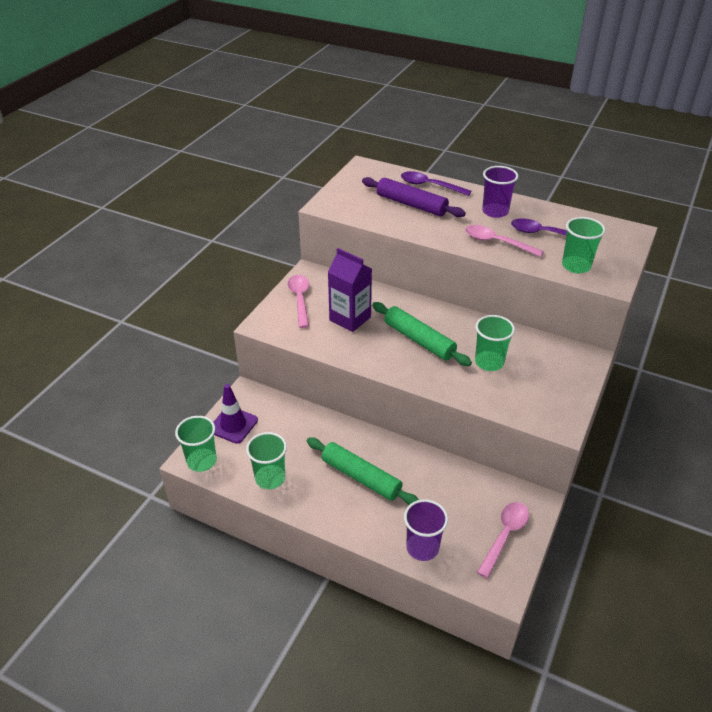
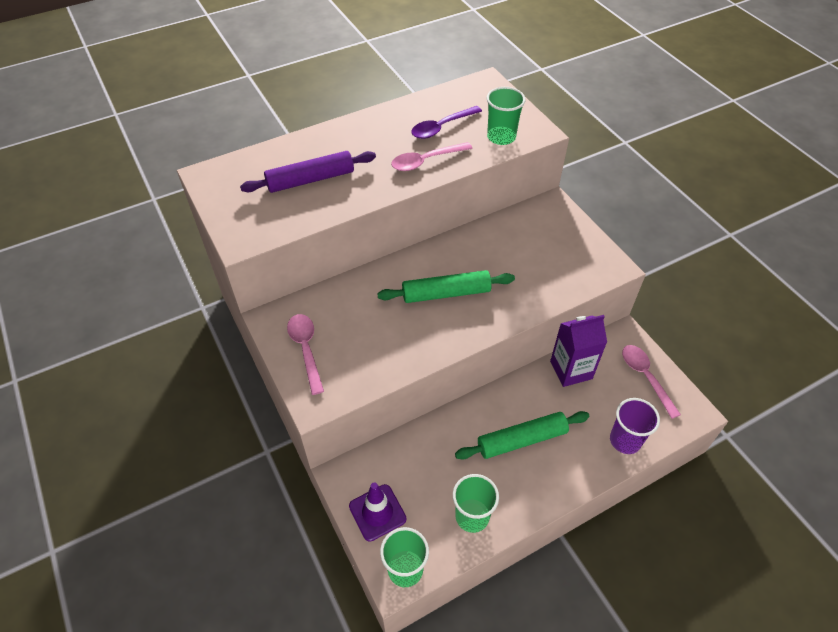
camera: 55 degrees left, 10 degrees up
(300, 299) = (306, 349): pink spoon -> pink spoon turned 45 degrees clockwise
(350, 318) = (372, 326): purple carton -> purple carton (571, 370)
(430, 186) = (294, 150): purple spoon -> none
(489, 362) = (512, 265): green cup -> none
(495, 211) = (380, 135): purple cup -> none

